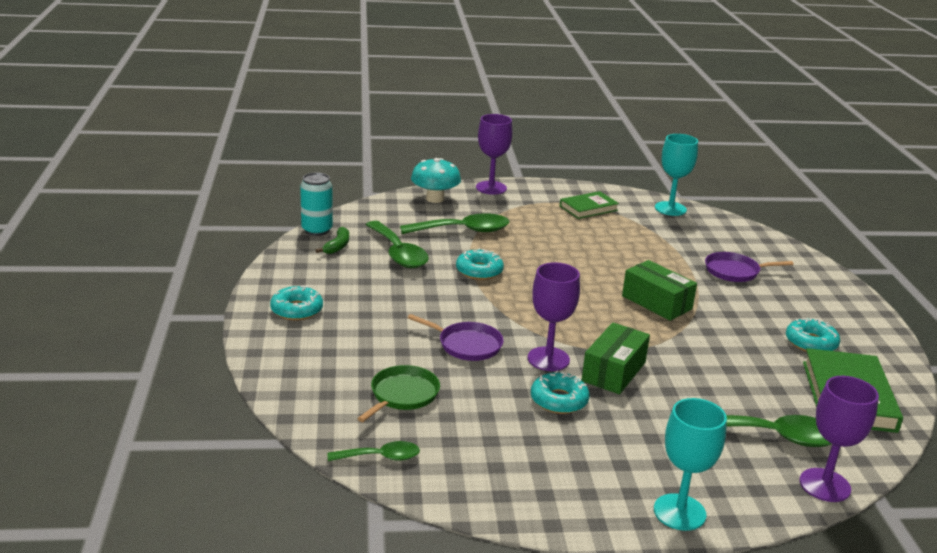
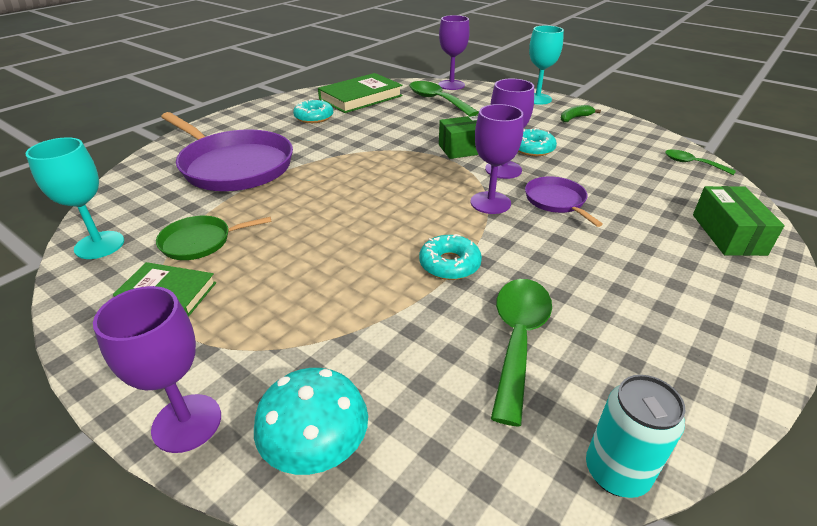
camera: 135 degrees left, 10 degrees up
(297, 310) = (719, 306): turquoise donut -> none
(337, 246) = (601, 403): green banana -> green banana (575, 118)
(402, 395) = (649, 188): green pan -> green pan (200, 242)
(463, 230) = (380, 337): green spoon -> none
(513, 321) = (490, 203): none -> purple goblet
(656, 302) = (348, 170): green box -> green box (728, 234)
(735, 271) = (234, 166): purple pan -> purple pan, size x2.01

